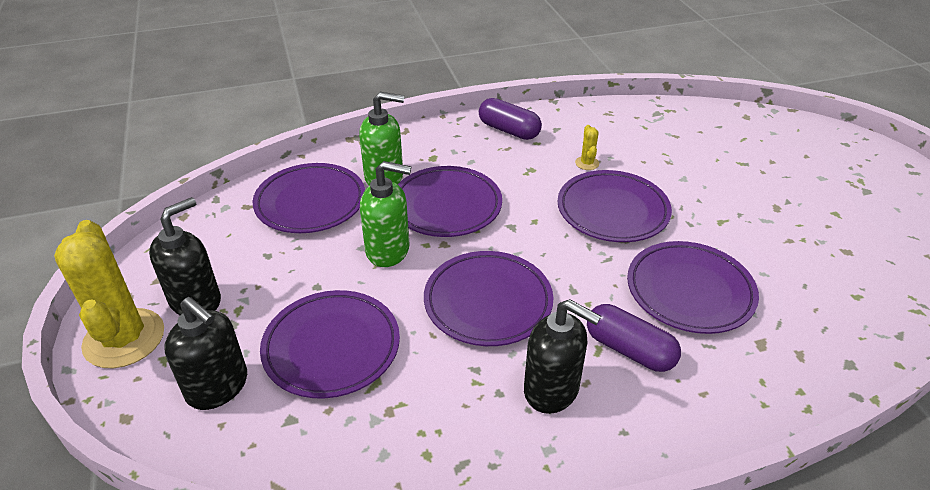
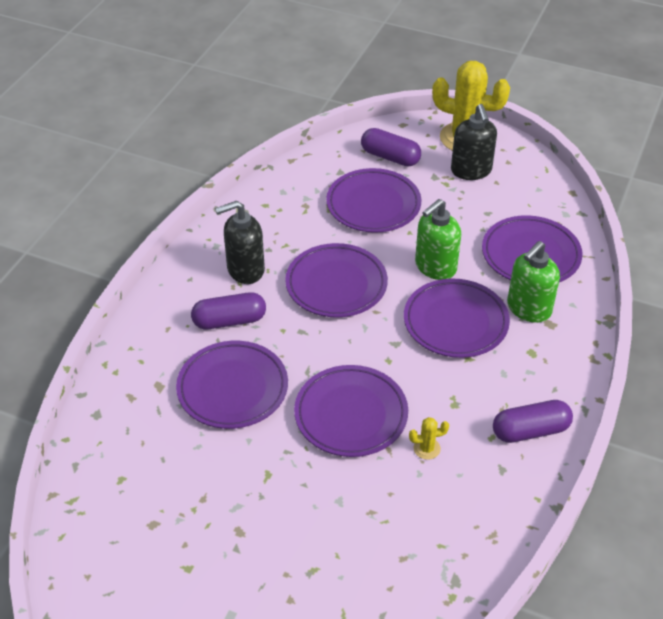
camera: 130 degrees right, 5 degrees up
(218, 387) = (390, 157): black soap dispenser -> purple capsule
(587, 163) = (427, 448): yellow cactus -> yellow cactus turned 45 degrees counterclockwise

